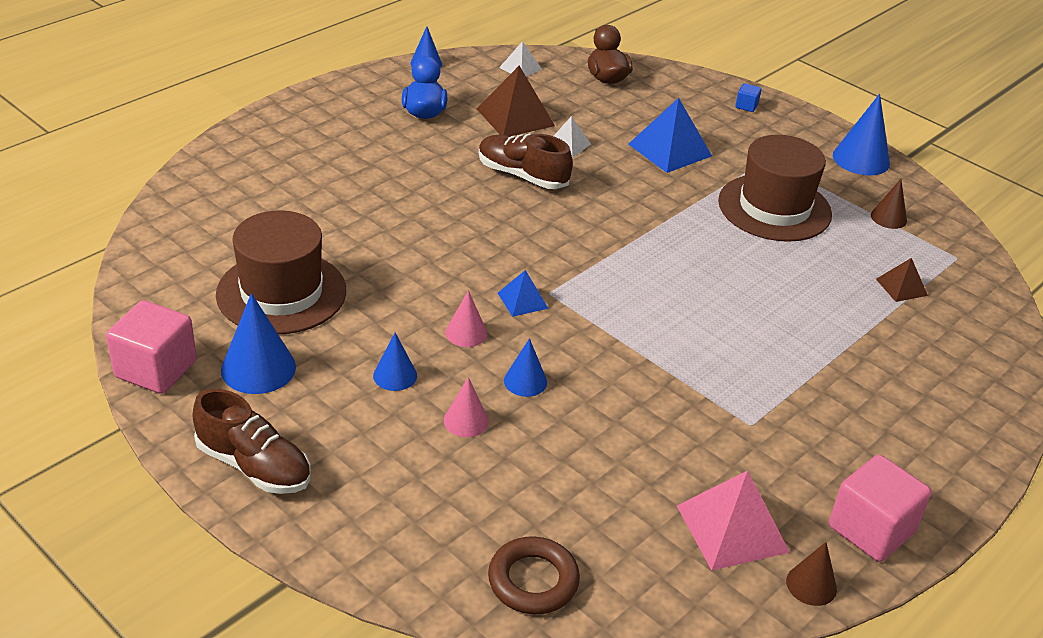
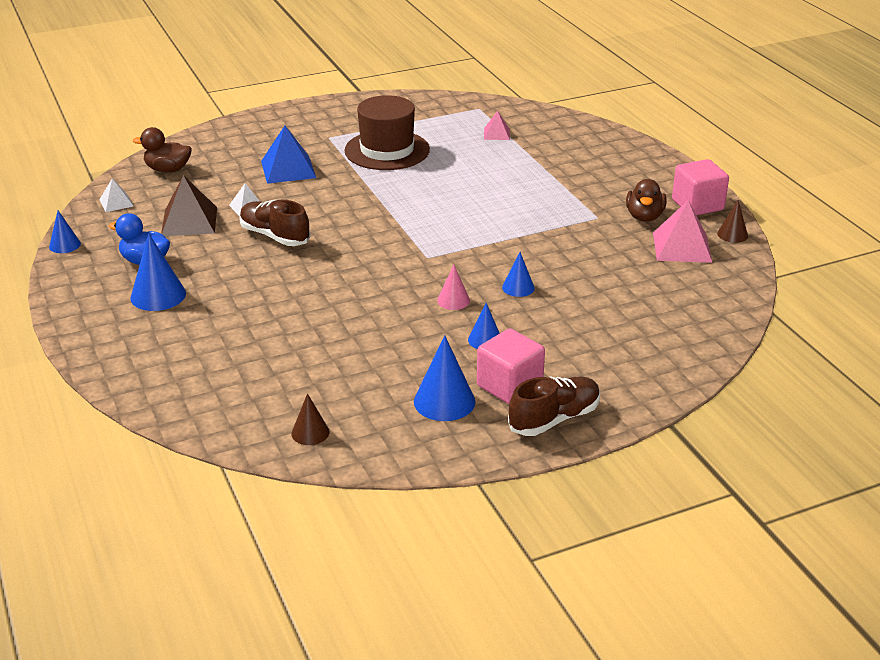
camera: 65 degrees left, 5 degrees down
(156, 369) = (418, 454): pink cube -> pink cube (509, 386)
(281, 292) = (355, 376): brown hat -> none
(466, 421) = (547, 319): pink cone -> none
(522, 175) = (274, 236): brown shoe -> brown shoe turned 75 degrees clockwise
(522, 300) = (430, 269): blue pyramid -> none
(533, 581) = (701, 324): brown ring -> none
(746, 106) = (256, 126): blue cube -> none
(790, 473) = (644, 217): none -> brown duck
(861, 159) = (354, 106): blue cone -> blue cone (158, 295)
(888, 218) = (424, 116): brown cone -> brown cone (310, 432)
(901, 287) = (496, 134): brown pyramid -> pink pyramid

